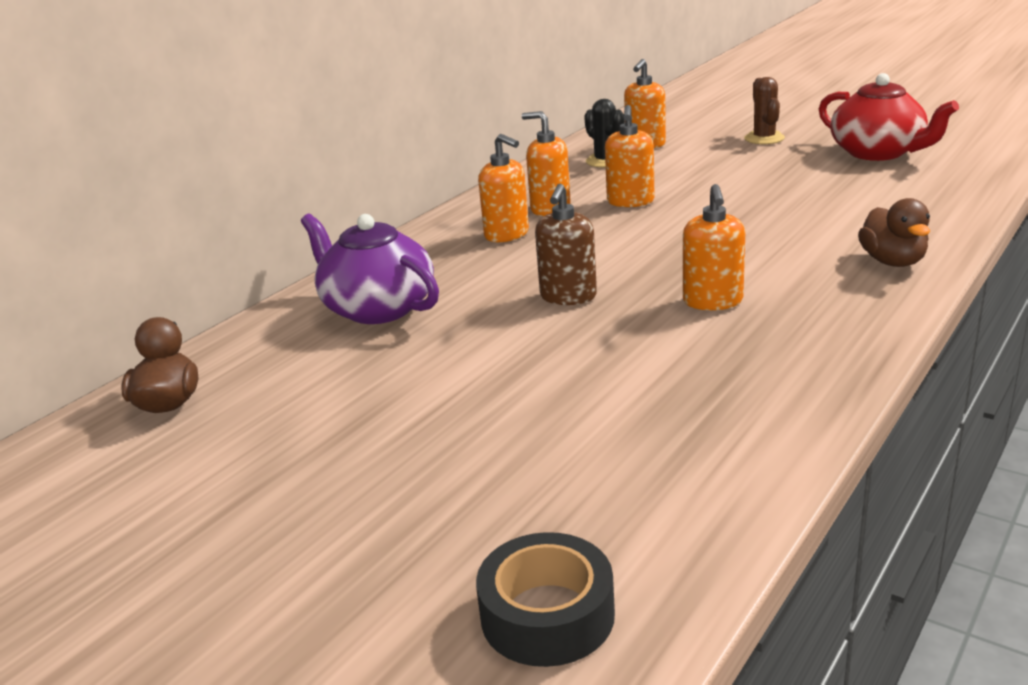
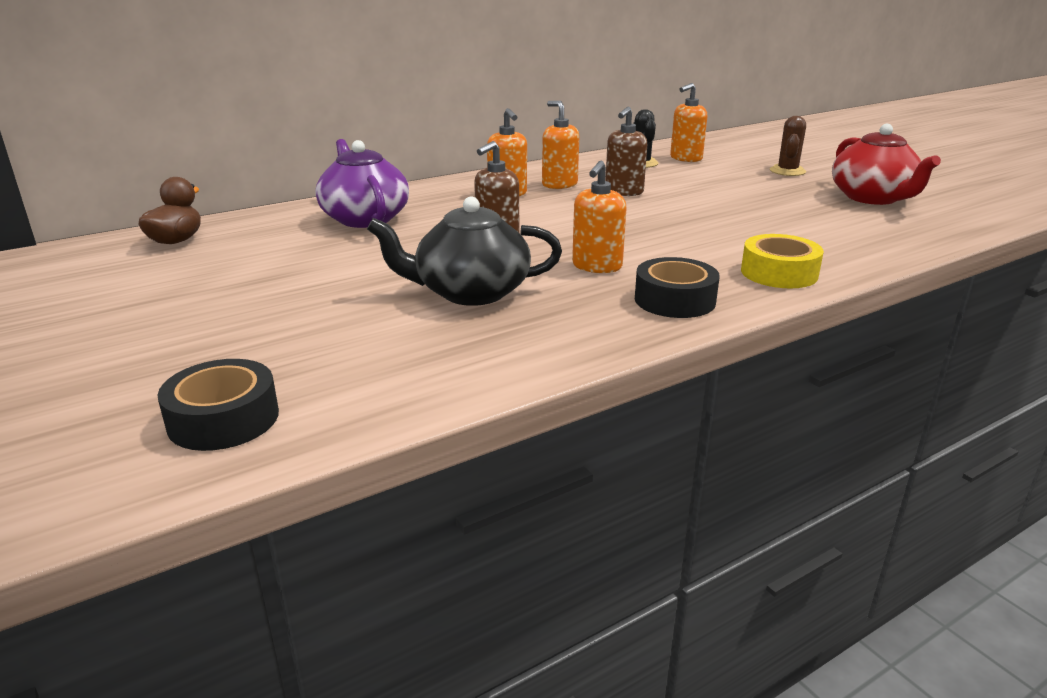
camera: 20 degrees right, 0 degrees up
(620, 370) = (470, 292): none -> black teapot
(630, 202) = (624, 192): orange soap dispenser -> brown soap dispenser
(835, 320) = (674, 300): none -> black tape
(893, 262) = (779, 273): brown duck -> yellow tape

